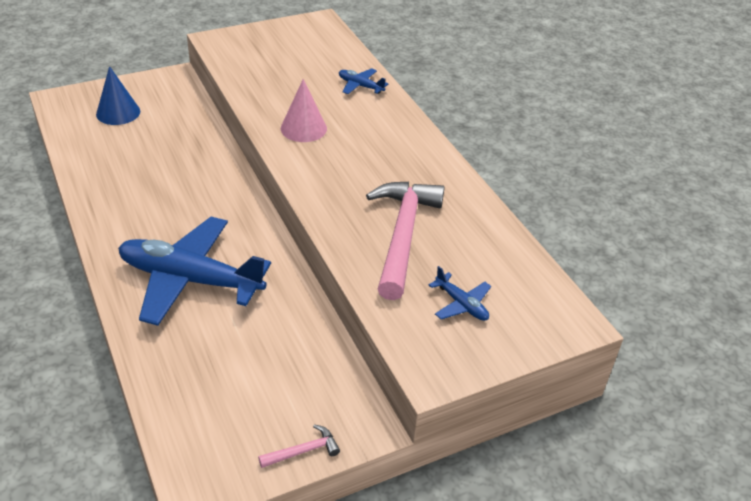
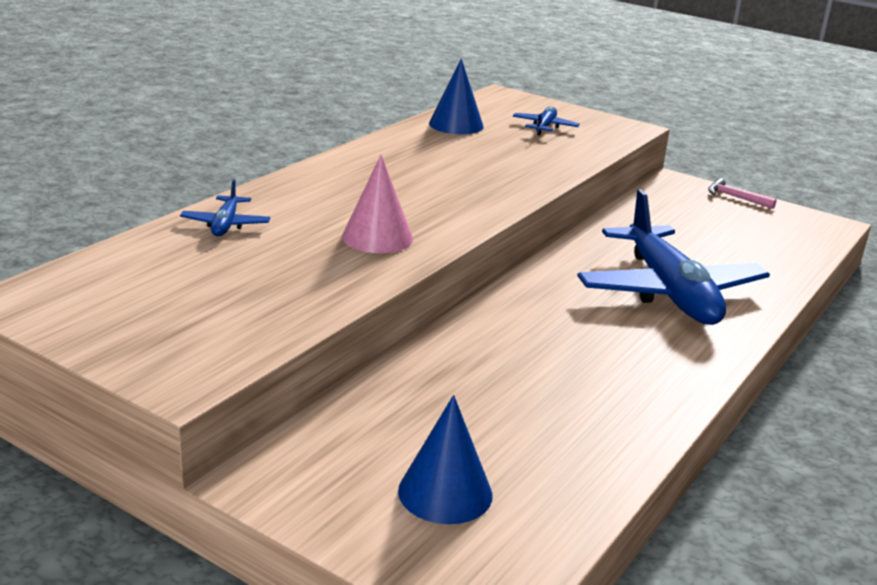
camera: 120 degrees left, 15 degrees down
(402, 235) = (495, 157): pink hammer -> none
(492, 247) = (456, 125): none -> blue cone

